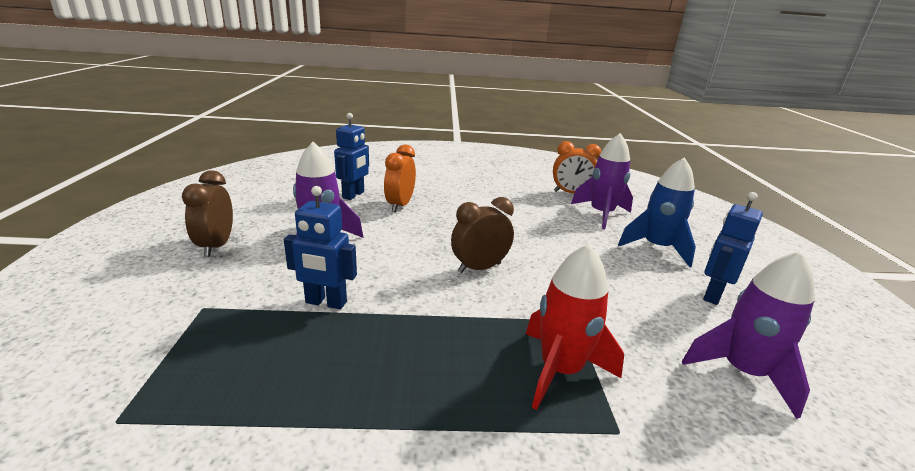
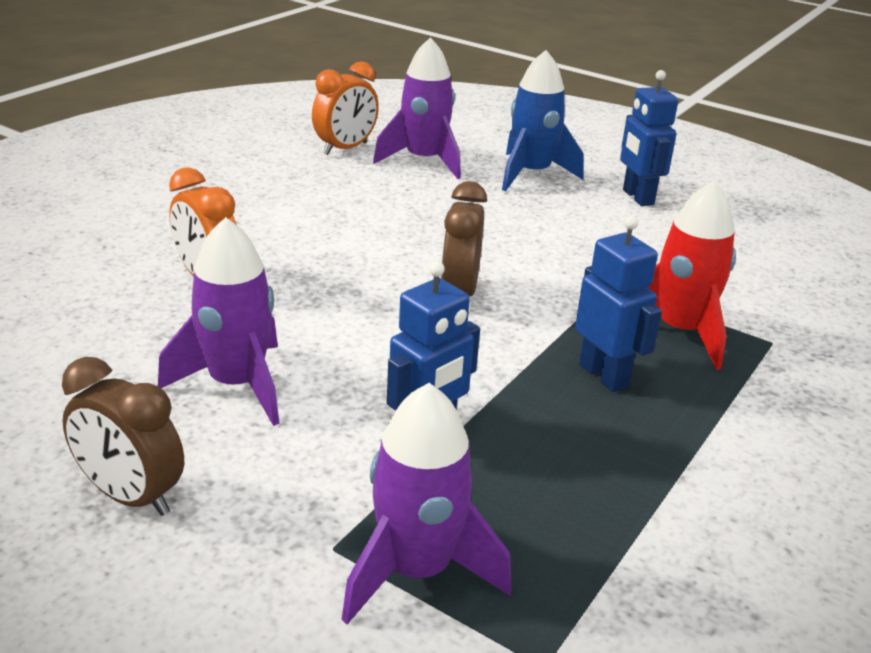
camera: 55 degrees left, 5 degrees up
(353, 195) = (108, 305): blue robot -> blue robot (604, 375)
(742, 372) = (746, 250): purple rocket -> purple rocket (417, 570)

